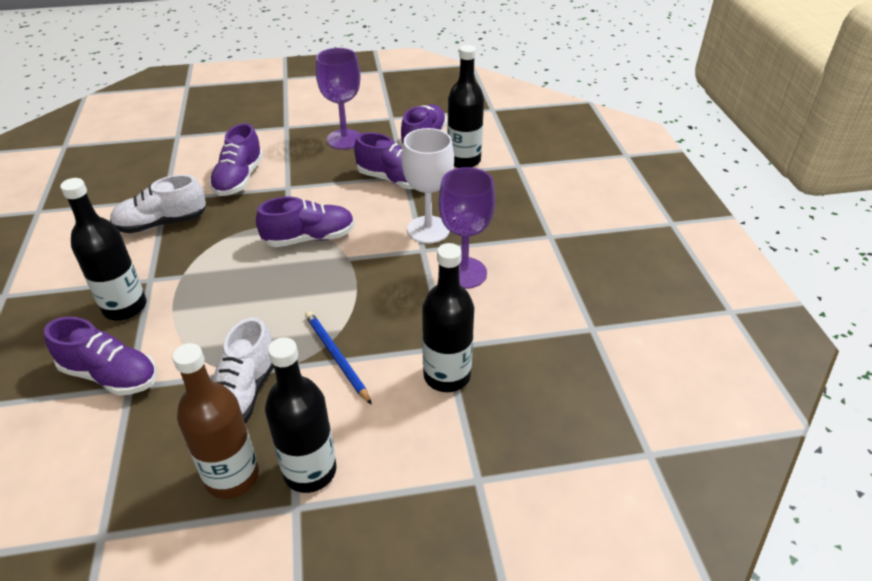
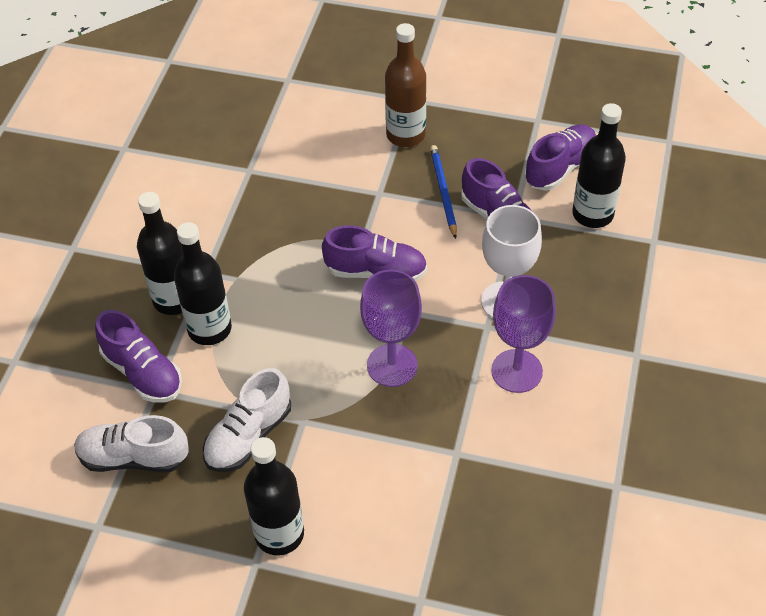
camera: 25 degrees right, 10 degrees up
(162, 223) = (236, 203): white shoe -> white shoe (134, 457)
(232, 477) = (214, 514): brown bottle -> brown bottle (405, 135)
(239, 179) = (332, 165): purple shoe -> none
(336, 357) = (347, 426): blue pencil -> blue pencil (443, 192)
(344, 139) = (469, 139): purple goblet -> purple goblet (392, 365)
(447, 376) = (442, 485): black bottle -> black bottle (209, 329)

